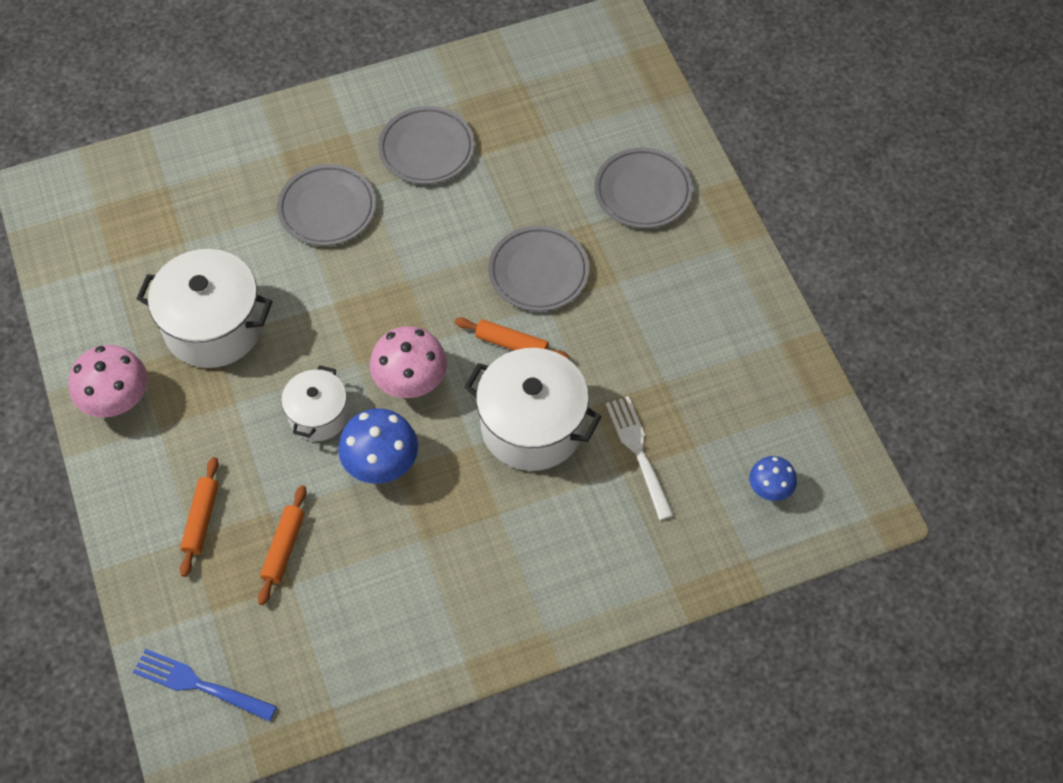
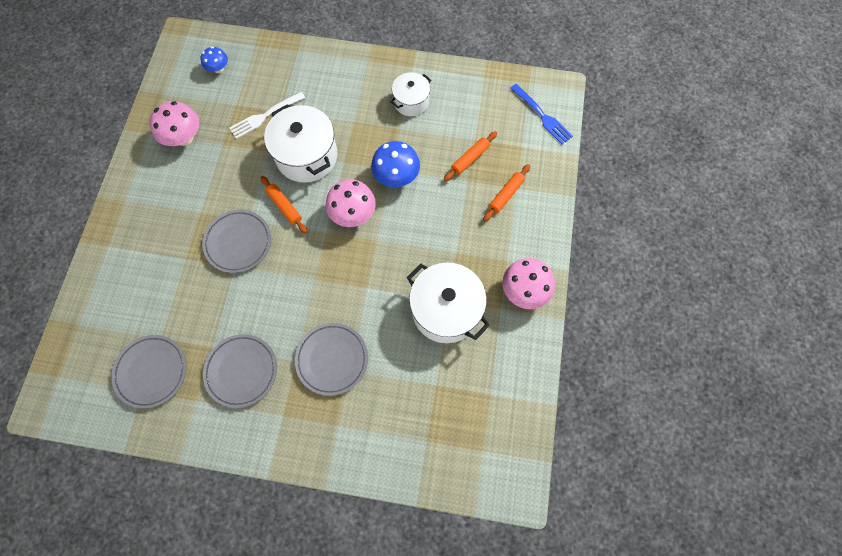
camera: 150 degrees left, 10 degrees up
(318, 415) = (414, 221): white pot -> white pot (411, 102)
(638, 452) = (264, 116): white fork -> white fork turned 45 degrees clockwise
(642, 192) = (139, 262): grey plate -> grey plate (151, 372)
(726, 362) = (184, 138): none -> pink mushroom

